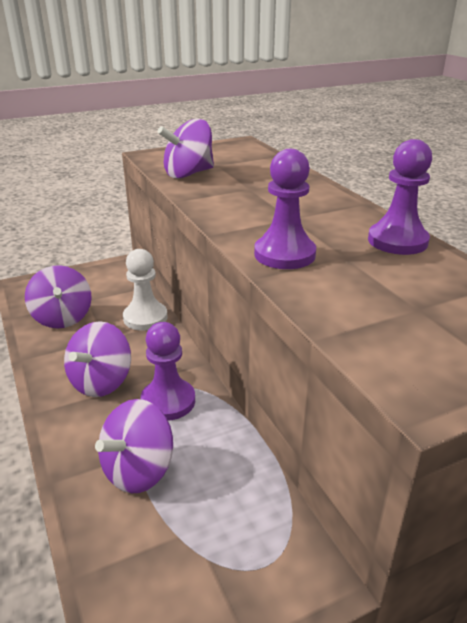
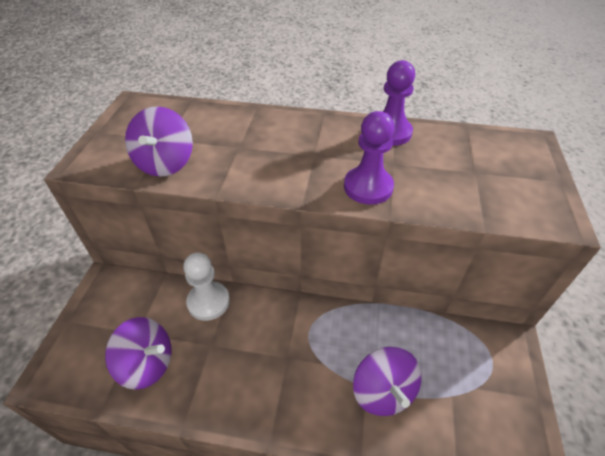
camera: 55 degrees left, 15 degrees up
(101, 382) = (268, 373): purple spinning top -> none
(168, 401) = (325, 338): purple pawn -> none

